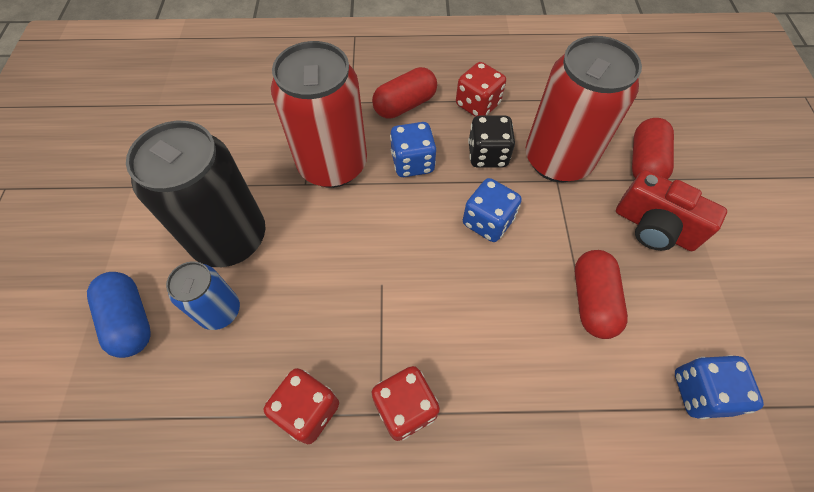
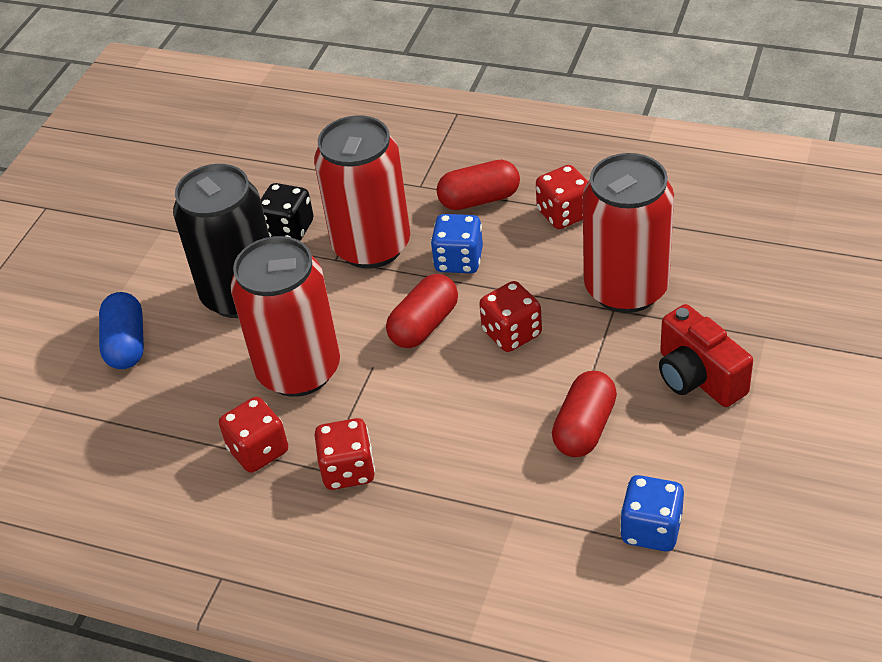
camera: 25 degrees right, 15 degrees down
(220, 311) = (209, 354): blue can -> none
(315, 306) = (299, 370): none -> red can
(487, 155) = (547, 268): black dice -> black dice (288, 229)
(487, 222) = (512, 333): blue dice -> red dice
(644, 162) = (730, 311): red capsule -> red capsule (424, 325)

